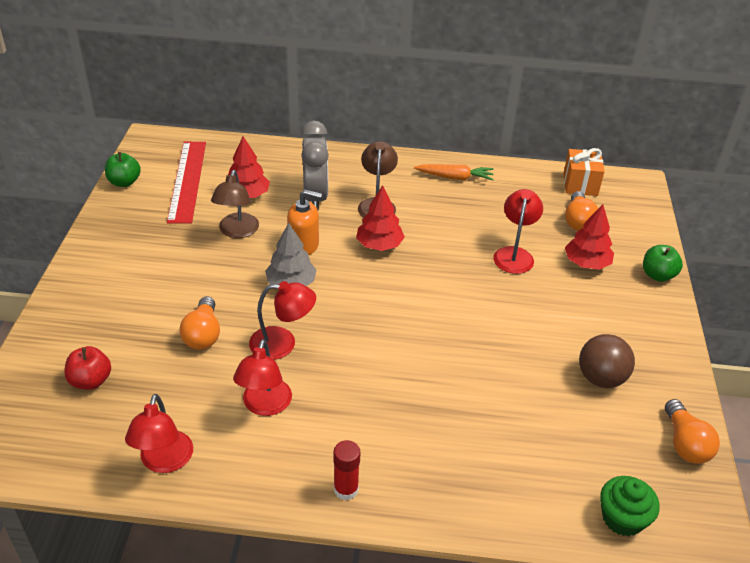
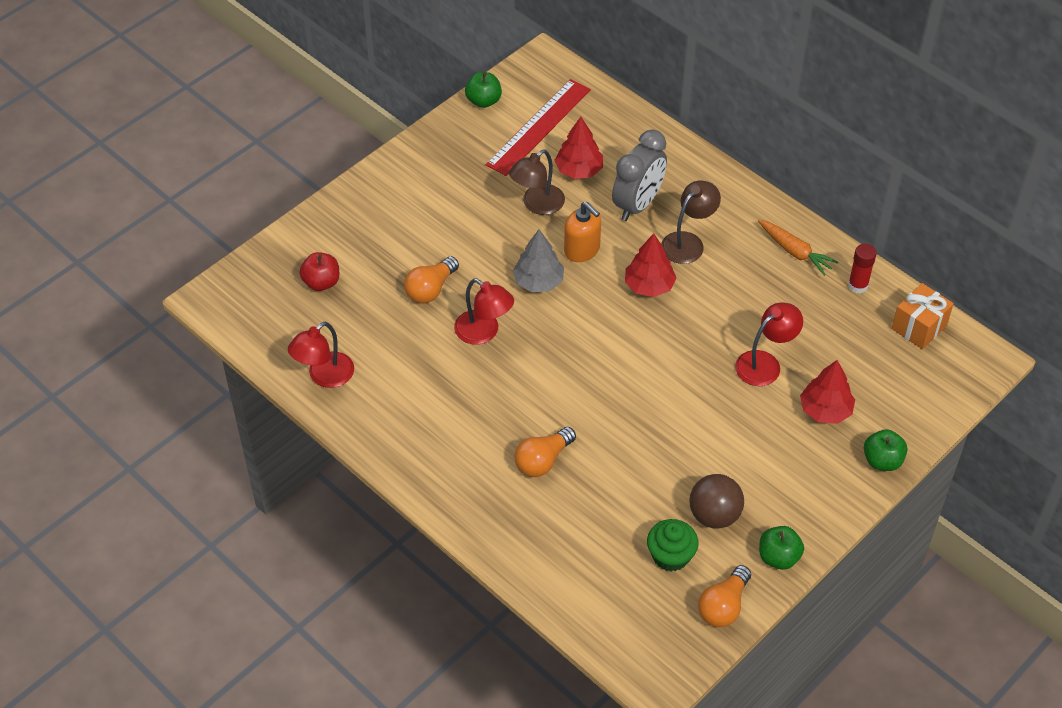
camera: 40 degrees right, 10 degrees up
(265, 406) = (427, 376): red lamp -> none
(346, 489) = (429, 473): red glue stick -> red glue stick (858, 285)
(578, 221) = (868, 364): orange light bulb -> orange light bulb (543, 460)
(622, 518) = (607, 622): green cupcake -> green cupcake (670, 556)
(676, 381) = (778, 557): none -> green apple

